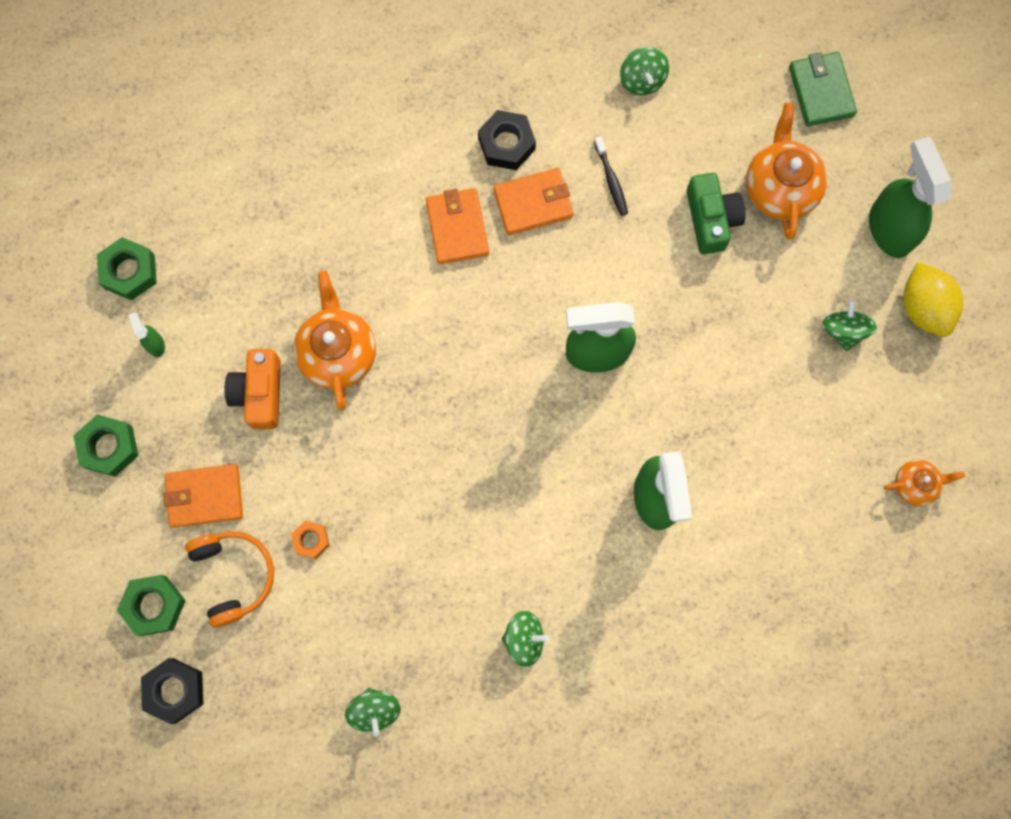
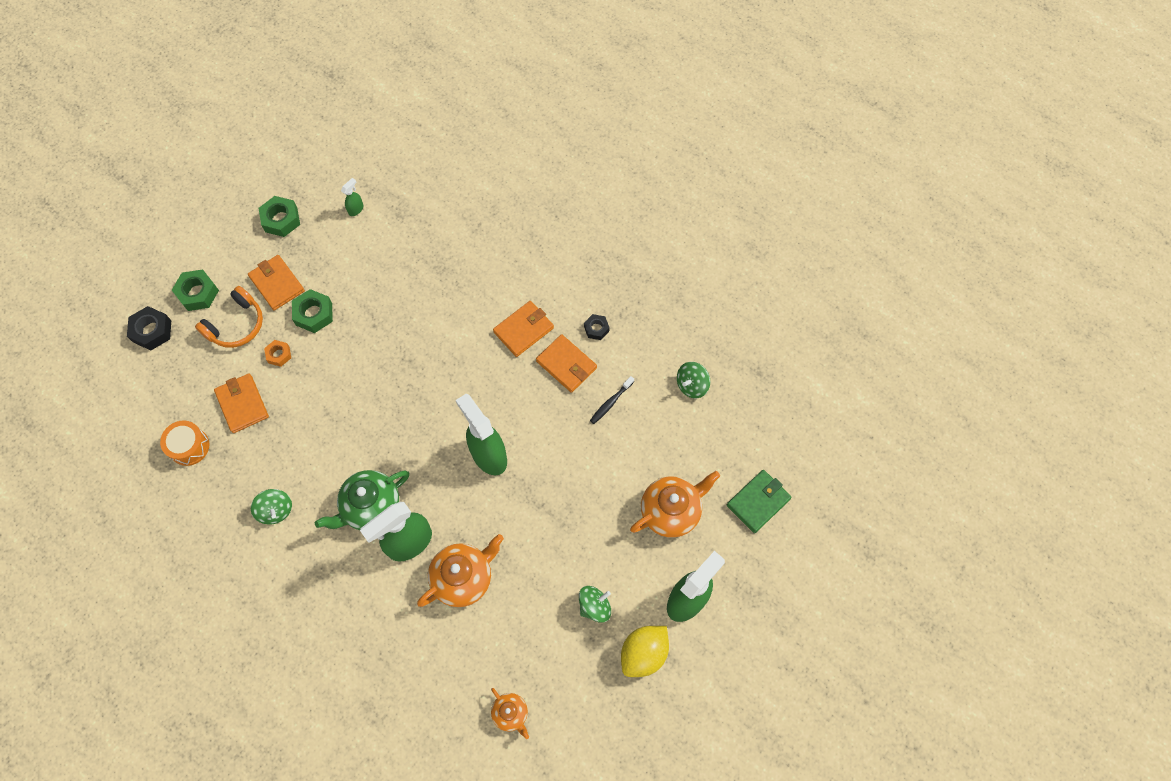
camera: 60 degrees right, 10 degrees down
(129, 272) = (392, 173): green nut -> green nut (314, 314)
(260, 393) = (356, 279): orange camera -> none
(338, 352) = (404, 307): orange teapot -> orange teapot (463, 578)
(354, 617) = (242, 404): none -> orange wallet
(375, 710) = (189, 446): green spinning top -> orange drum
(506, 144) = (596, 329): black nut -> black nut, size x0.61
(584, 522) = (370, 507): none -> green teapot
(711, 219) = (622, 478): green camera -> none

